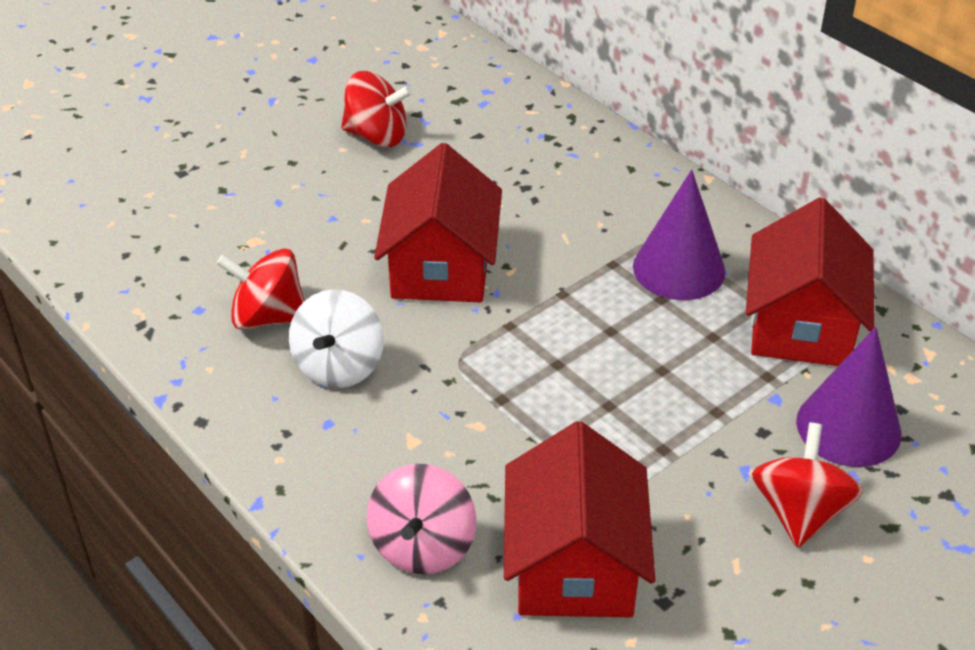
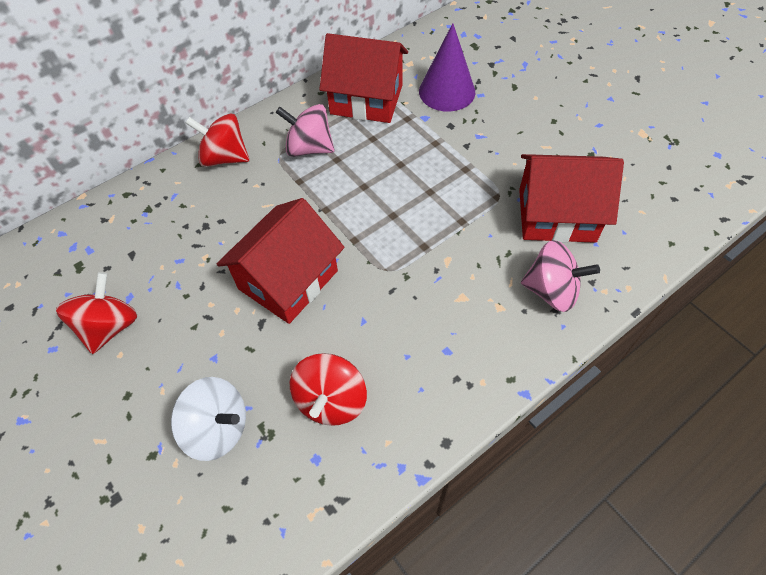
camera: 85 degrees left, 15 degrees up
(339, 366) = (390, 345): white spinning top -> white spinning top (218, 428)
(441, 267) = (288, 280): red house -> red house turned 60 degrees counterclockwise
(679, 268) = (309, 148): purple cone -> pink spinning top
(799, 512) = (508, 117): red spinning top -> red spinning top (224, 158)

